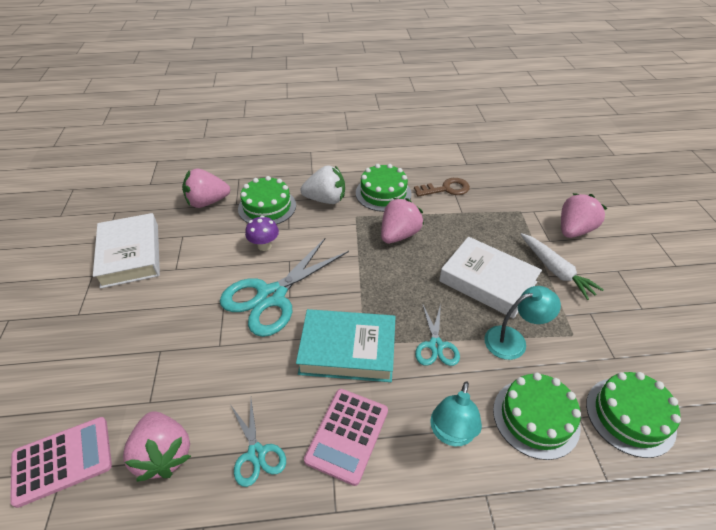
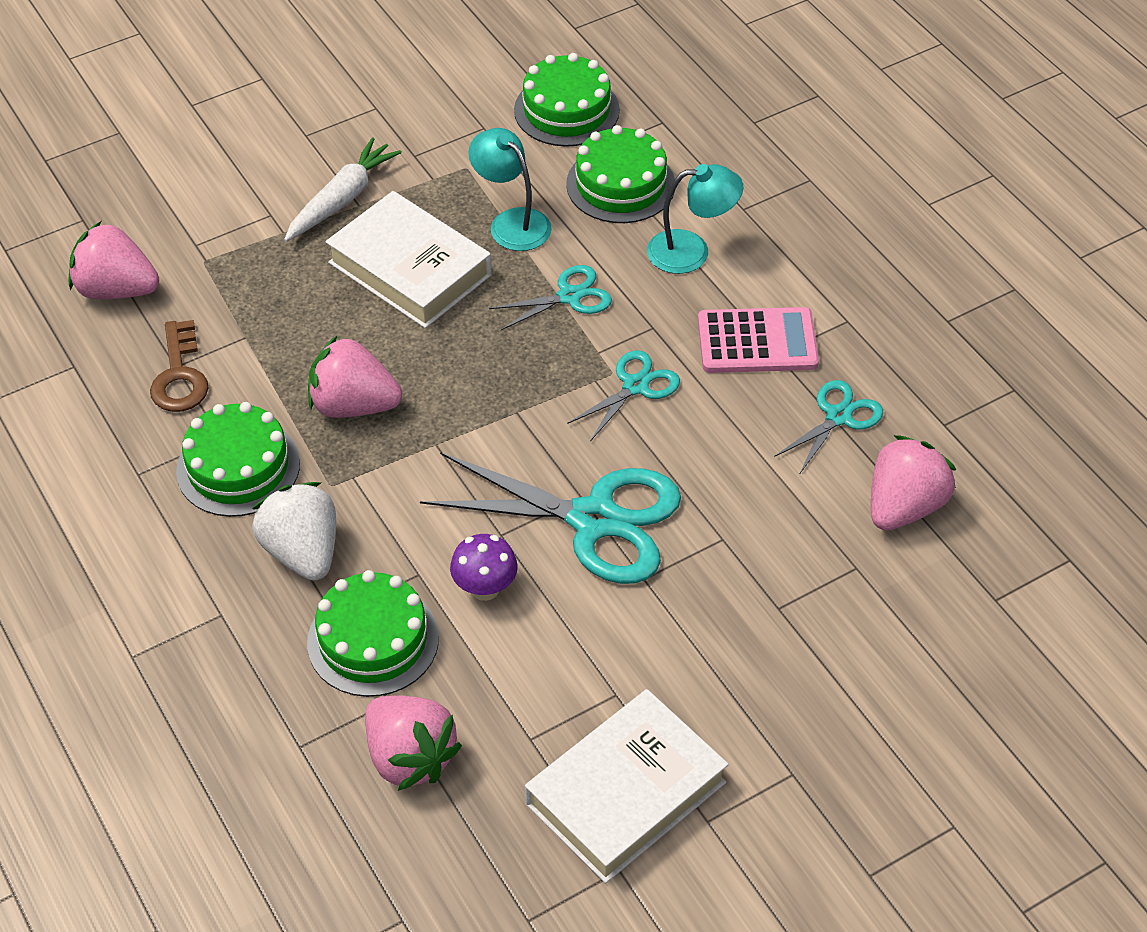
camera: 115 degrees left, 5 degrees up
(62, 460) = (986, 608): pink calculator -> none
(348, 350) = (635, 386): turquoise book -> turquoise scissors
(446, 189) = (180, 376): brown key -> brown key turned 150 degrees counterclockwise
(487, 281) = (410, 269): white book -> white book turned 60 degrees counterclockwise
(574, 230) = (228, 189): pink strawberry -> pink strawberry (116, 290)

